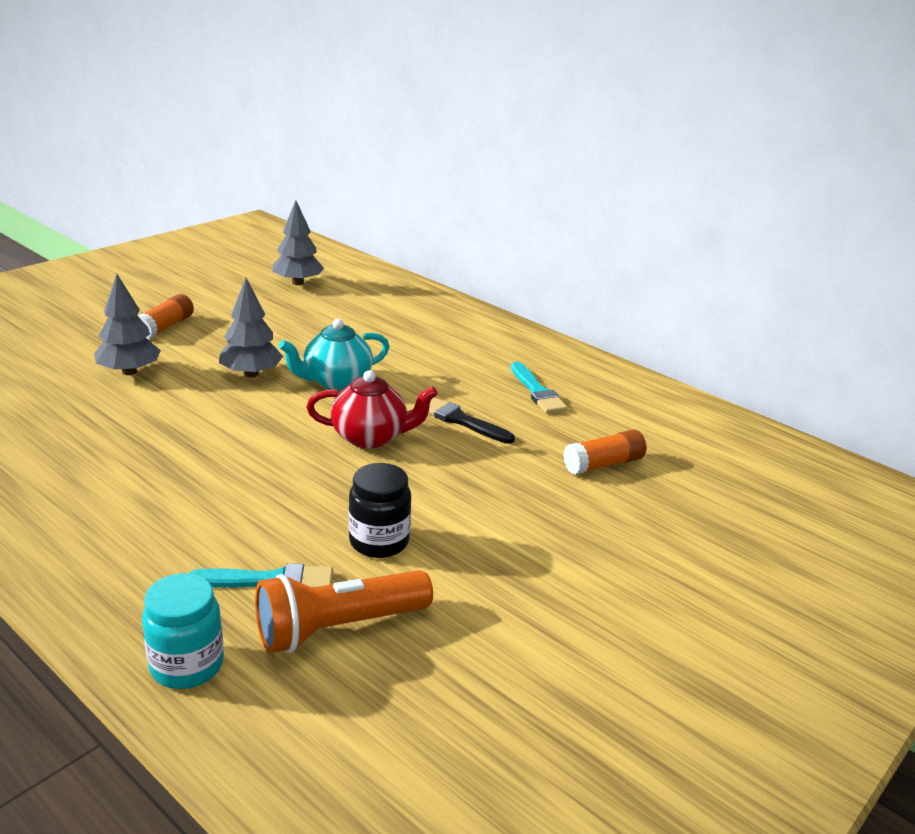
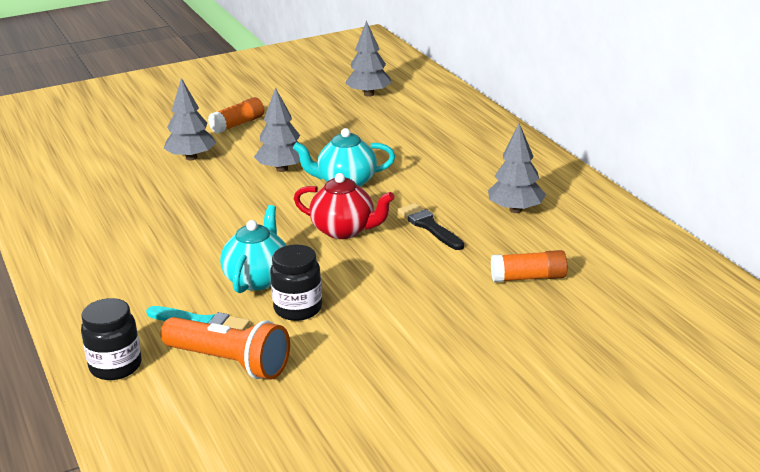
camera: 25 degrees right, 0 degrees up
(187, 665) = (115, 366): turquoise jar -> black jar
(305, 511) = (258, 279): none -> turquoise teapot
(338, 628) = (229, 362): orange flashlight -> orange flashlight turned 150 degrees counterclockwise
(537, 392) = (515, 210): turquoise brush -> grey tree

